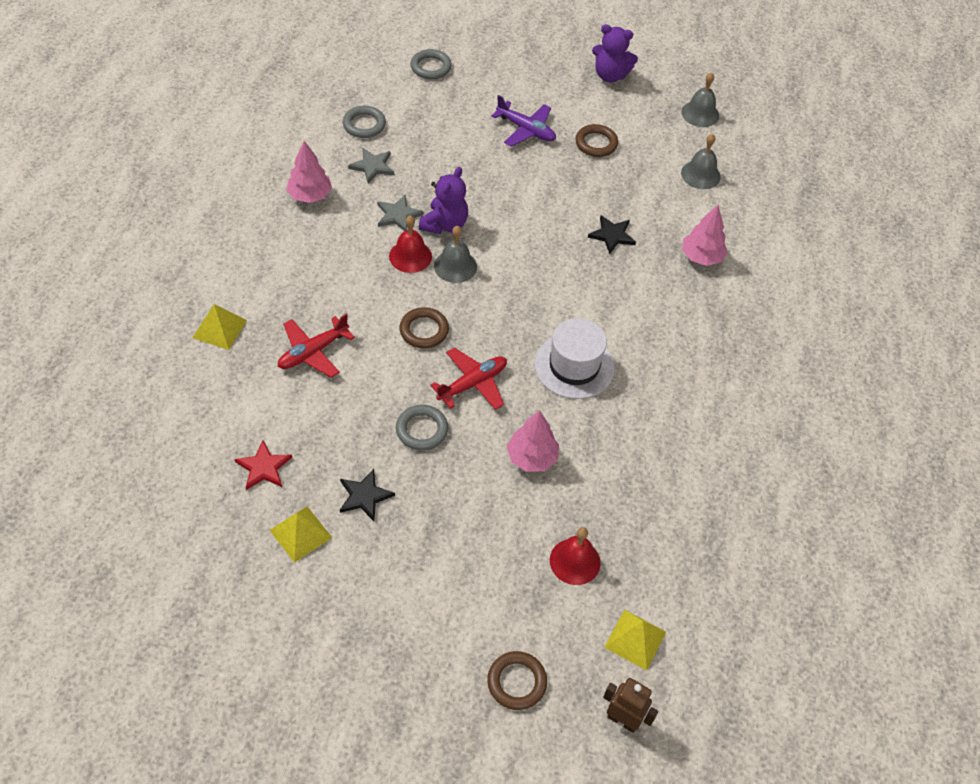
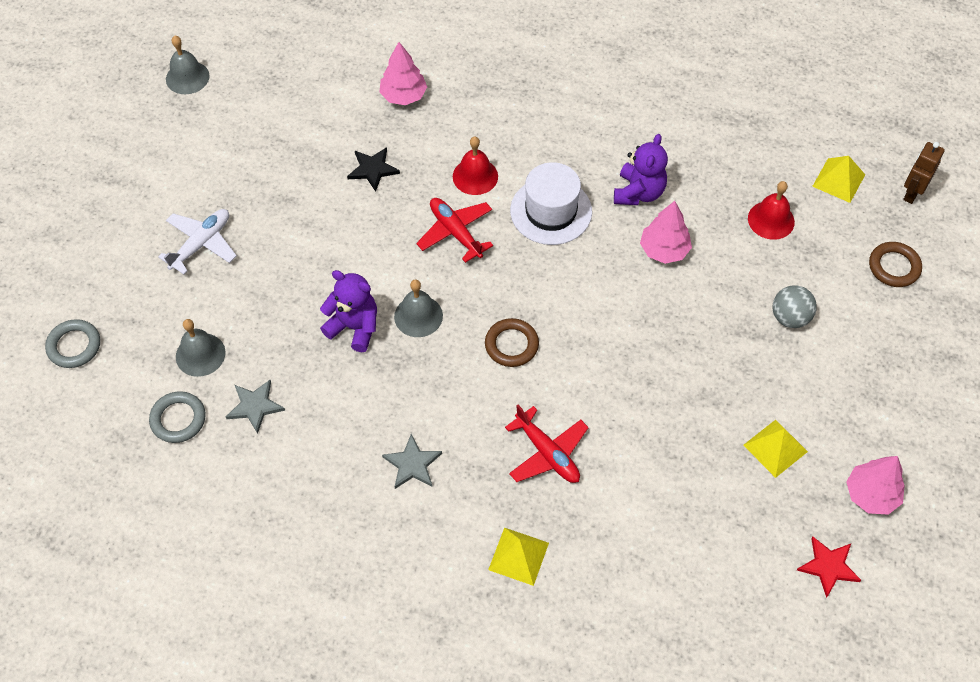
camera: 85 degrees left, 5 degrees up
(264, 467) = (702, 489): red star -> red star (828, 566)
(310, 195) = (303, 474): pink tree -> pink tree (871, 494)
(364, 496) = (725, 393): black star -> none
(398, 215) = (339, 375): grey star -> grey star (412, 464)
(410, 256) = (403, 361): red bell -> red bell (475, 176)
(422, 430) = (641, 344): grey ring -> none
(450, 565) = (790, 317): none -> grey ball
(472, 384) = (579, 299): red plane -> red plane (455, 232)
(526, 130) = (201, 244): purple plane -> white plane
(596, 143) = (229, 176): brown ring -> none
(610, 75) = (112, 156): purple teddy bear -> purple teddy bear (638, 192)
(700, 174) = (284, 85): grey bell -> grey bell (200, 354)

